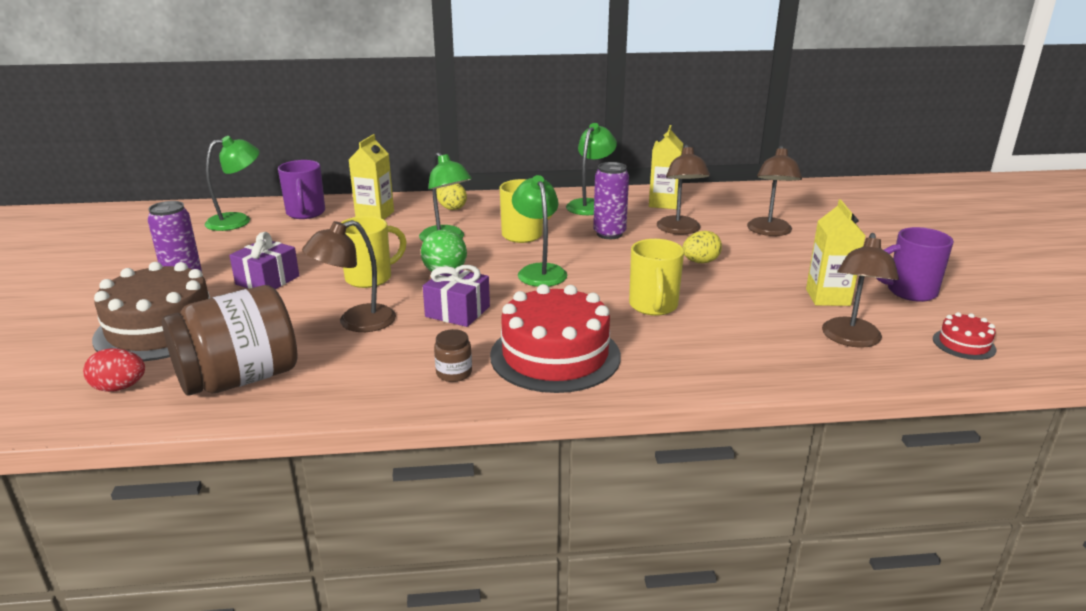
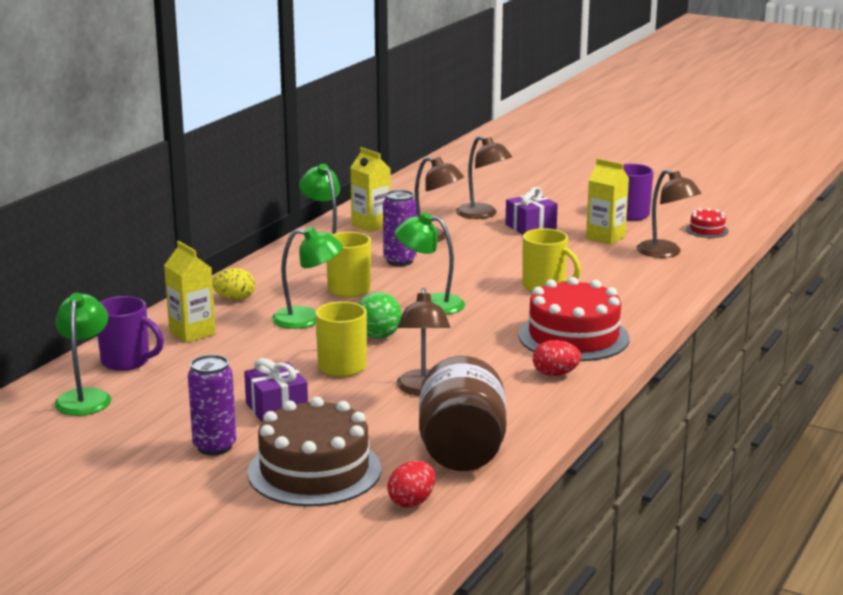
camera: 55 degrees left, 5 degrees down
(454, 373) = (555, 374): brown jar -> red egg
(457, 311) = (459, 349): purple gift -> purple gift (530, 227)
(700, 262) = (498, 251): yellow egg -> none

